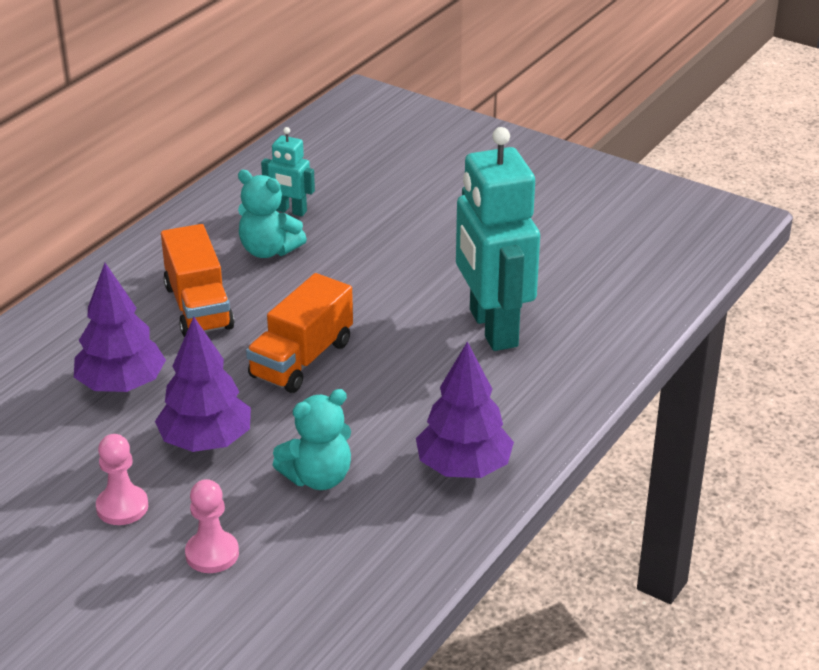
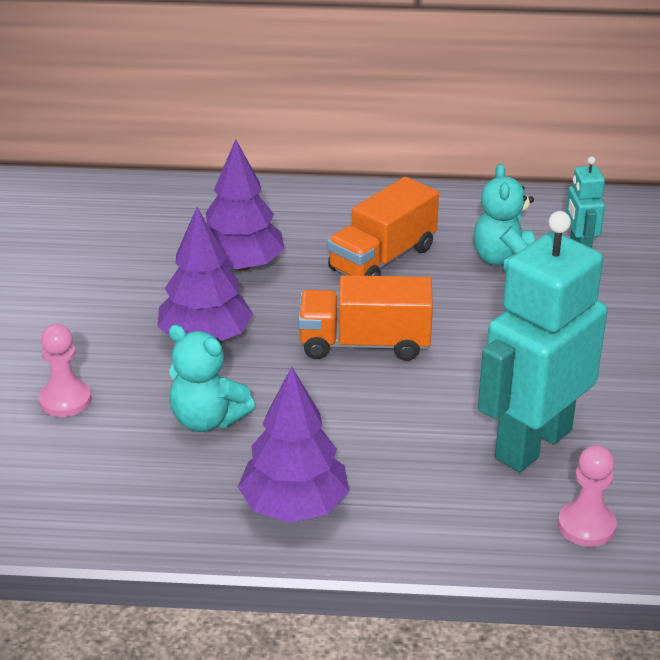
camera: 60 degrees right, 0 degrees up
(122, 507) = (90, 330): pink pawn -> pink pawn (586, 526)

